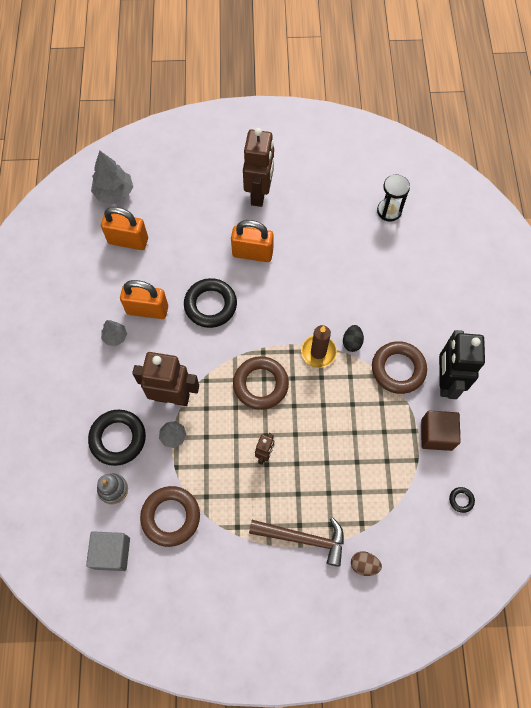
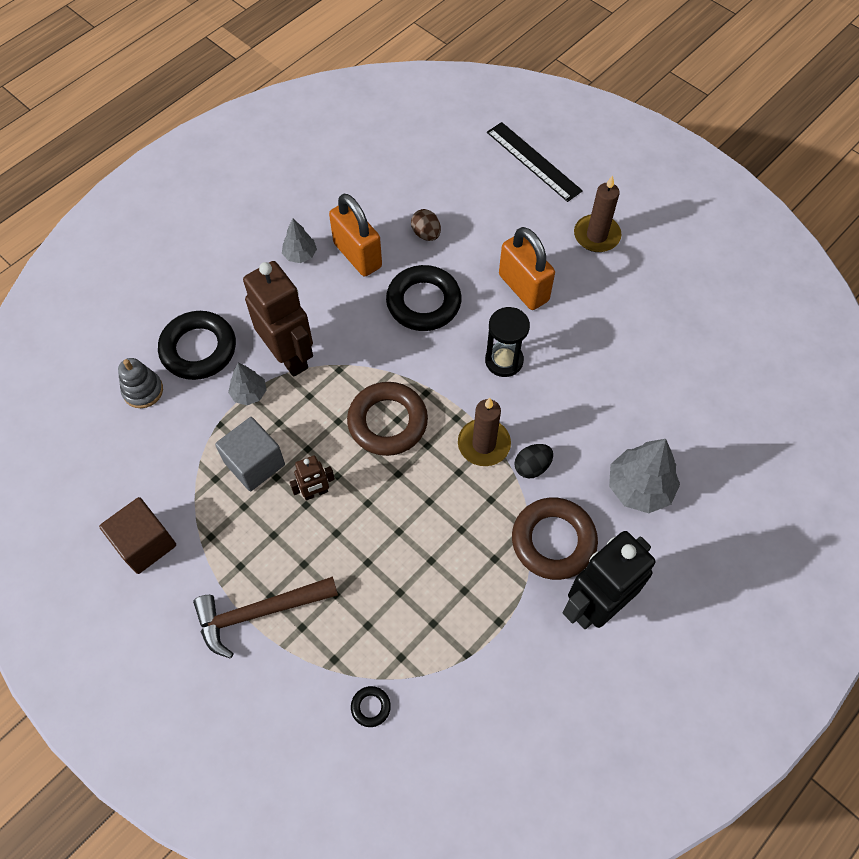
camera: 45 degrees right, 5 degrees down
(112, 553) = (77, 447): grey cube -> grey cube (254, 463)
(114, 193) = (447, 123): grey tree -> grey tree (639, 487)
(128, 241) = (411, 177): orange padlock -> none
(171, 517) = (163, 465): brown ring -> none
(184, 178) = (533, 161): none -> black ruler
(259, 193) = (596, 235): brown robot -> brown candle
(303, 538) = (259, 613): brown hammer -> brown hammer turned 105 degrees clockwise
(364, 564) = (289, 703): brown egg -> brown egg (426, 234)
(389, 211) = (730, 368): black hourglass -> black hourglass (504, 360)
(436, 434) = (520, 650): brown cube -> brown cube (145, 543)
(461, 500) = (469, 748): black ring -> black ring (370, 707)

